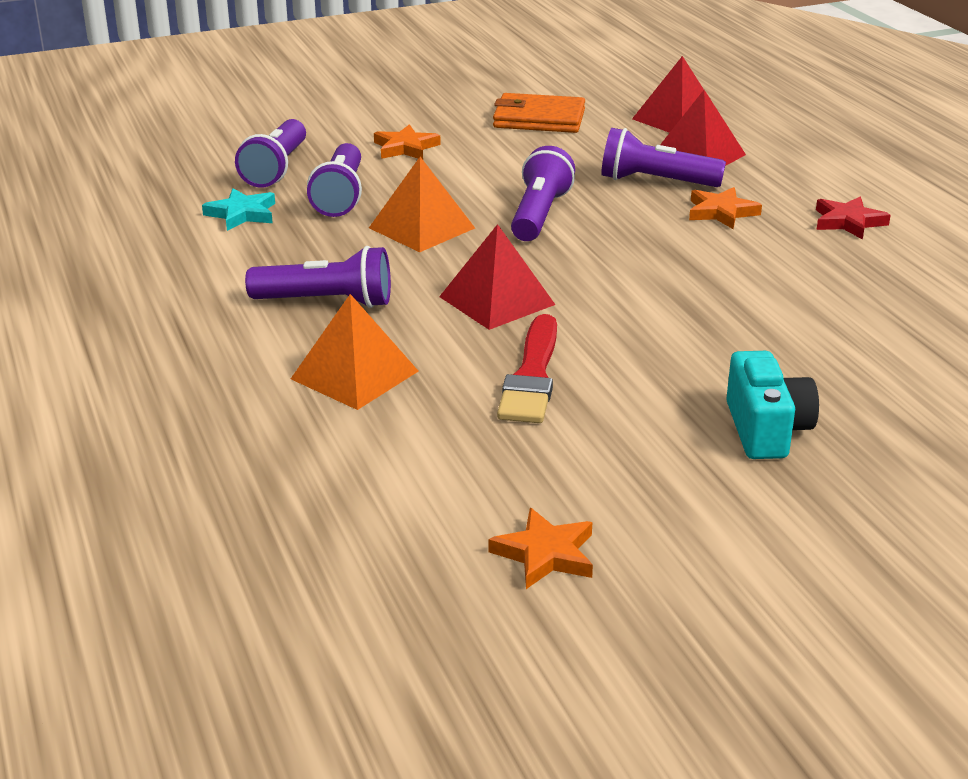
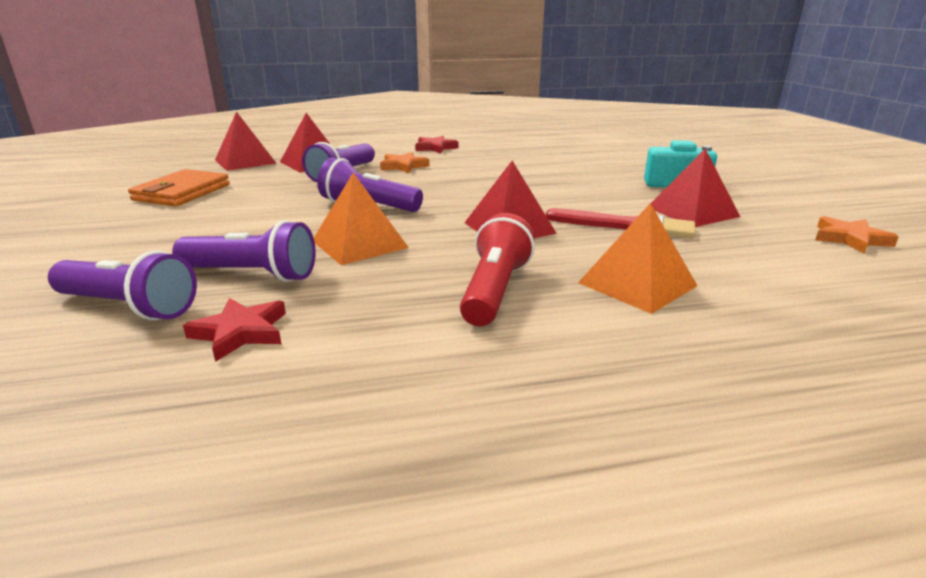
camera: 80 degrees left, 5 degrees down
(242, 214) = (240, 332): turquoise star -> red star
(327, 302) = (495, 290): purple flashlight -> red flashlight
(405, 148) = (168, 240): orange star -> none
(616, 432) = (692, 212): none -> red pyramid

